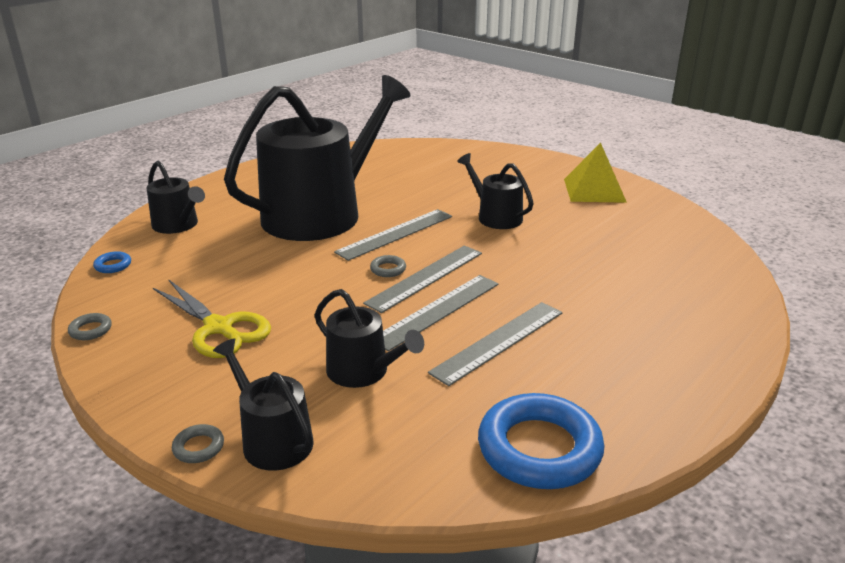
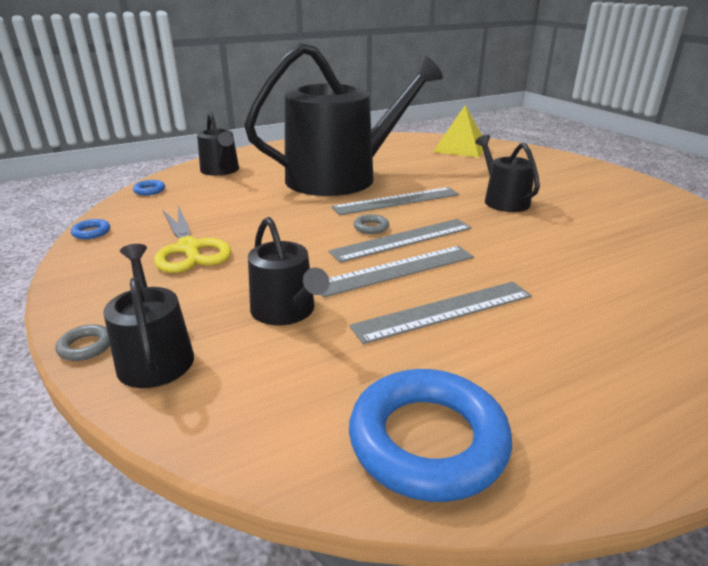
camera: 20 degrees right, 0 degrees up
(90, 330) = (91, 232): grey ring -> blue ring
(594, 190) = (620, 192): yellow pyramid -> yellow pyramid (460, 148)

